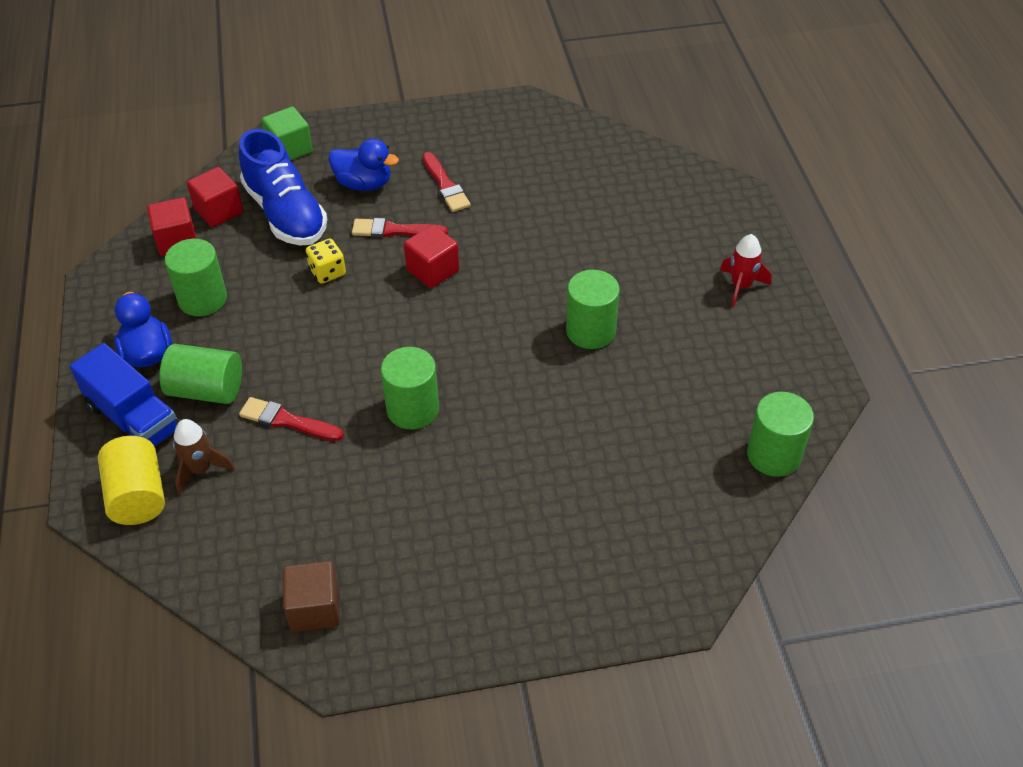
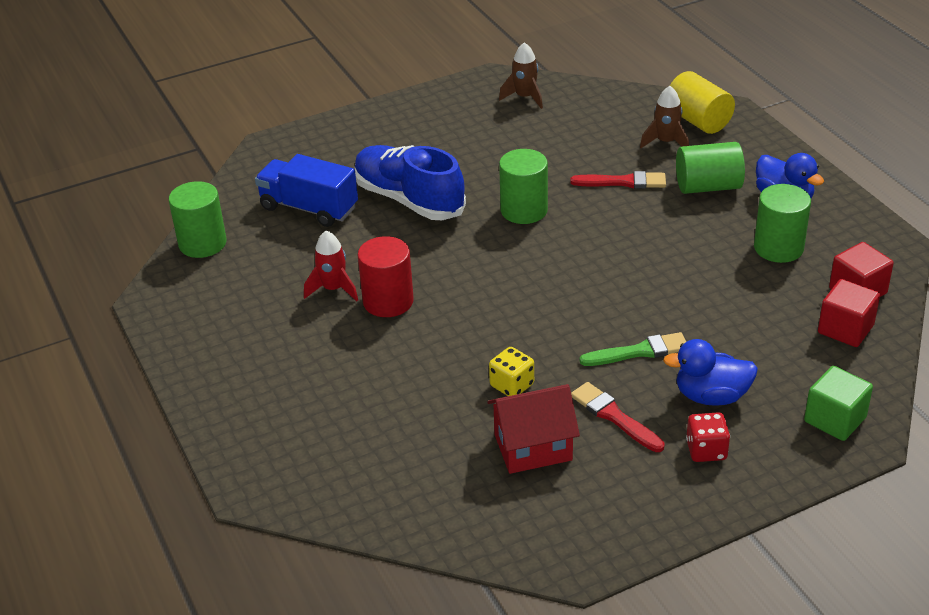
camera: 165 degrees right, 10 degrees down
(133, 418) = (749, 158): blue truck -> blue truck (309, 208)
(285, 213) = (771, 342): blue shoe -> blue shoe (409, 200)
(314, 608) = (525, 97): brown cube -> brown rocket
(327, 272) = (678, 296): yellow dice -> yellow dice (512, 385)
(394, 230) = (639, 351): red brush -> green brush
(395, 149) = (706, 450): none -> red dice
(433, 270) = (573, 321): red cube -> none
(517, 177) = (533, 447): none -> red house
(590, 331) = (388, 301): green cylinder -> red cylinder
(741, 286) = (239, 376): red rocket -> red rocket (333, 289)

